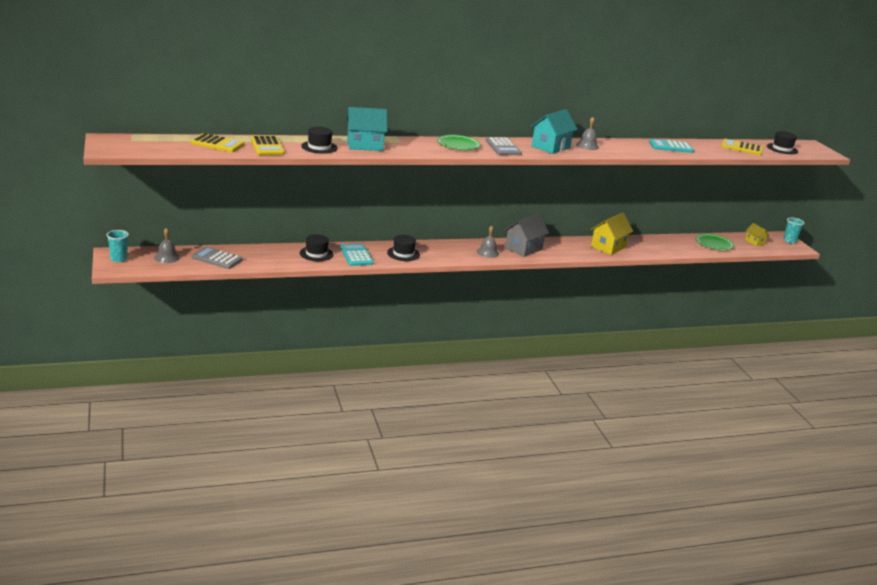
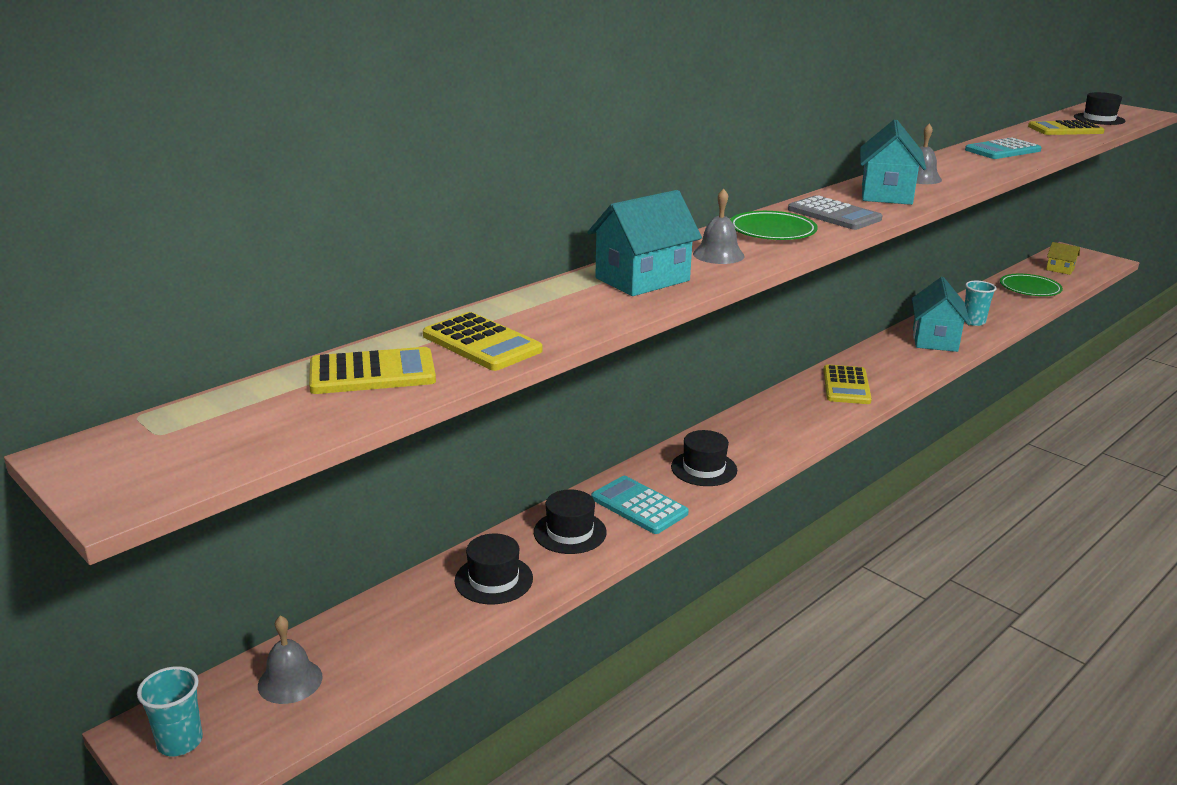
camera: 25 degrees left, 0 degrees up
(217, 258) = (401, 633): grey calculator -> none
(319, 147) = (576, 310): black hat -> black hat (493, 579)
(487, 252) = (812, 413): grey bell -> grey bell (718, 254)
(523, 249) = (846, 386): grey house -> yellow calculator
(608, 247) = (935, 339): yellow house -> turquoise house
(789, 241) = (1086, 255): turquoise cup -> turquoise cup (973, 322)

